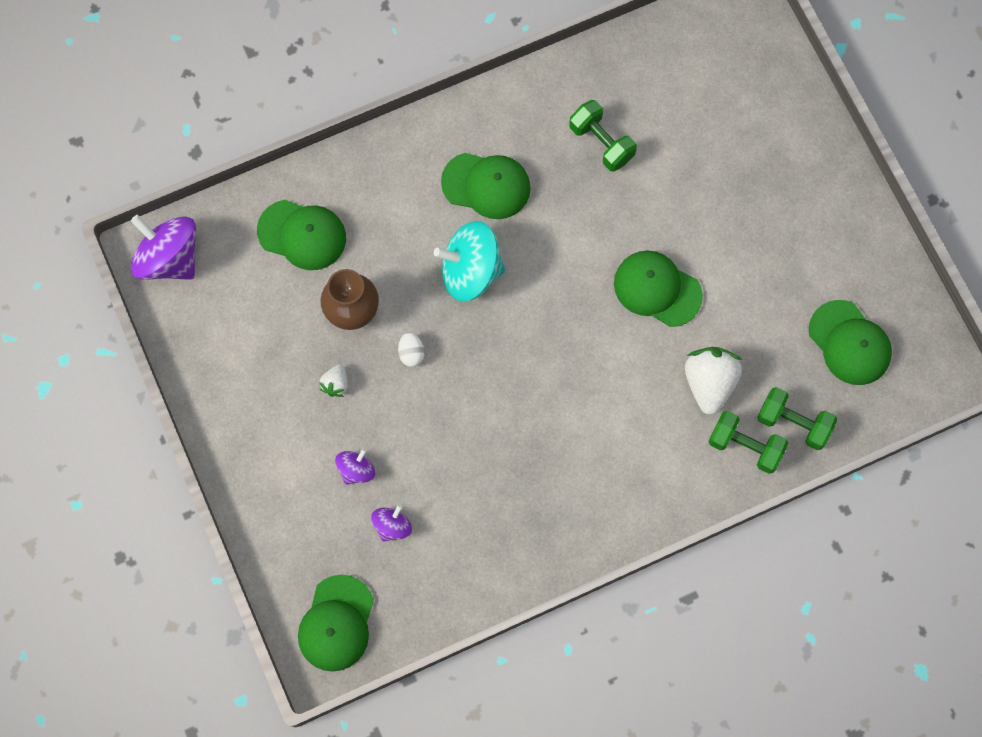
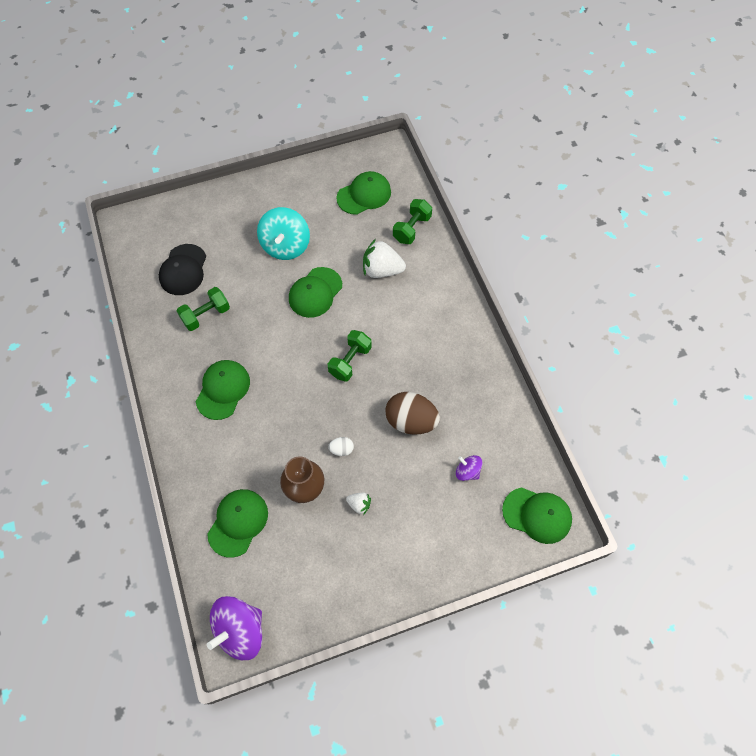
camera: 85 degrees left, 10 degrees down
(356, 470) = (425, 494): purple spinning top -> none
(461, 444) = (411, 421): none -> brown egg
(470, 271) = (285, 405): turquoise spinning top -> turquoise spinning top (285, 246)
(673, 98) = (183, 270): none -> black cap
(745, 446) = (424, 255): green dumbbell -> green dumbbell (350, 361)

